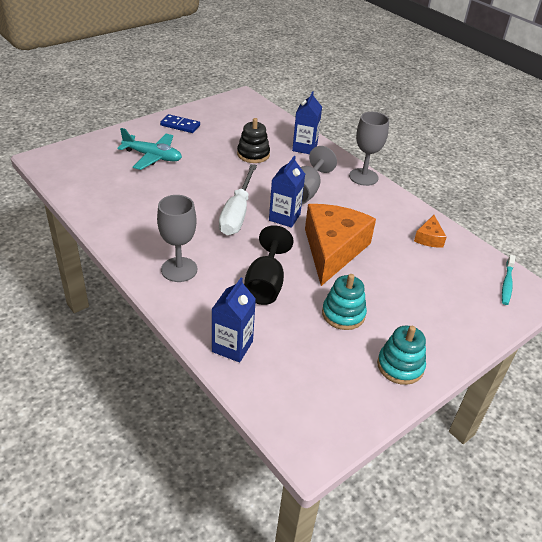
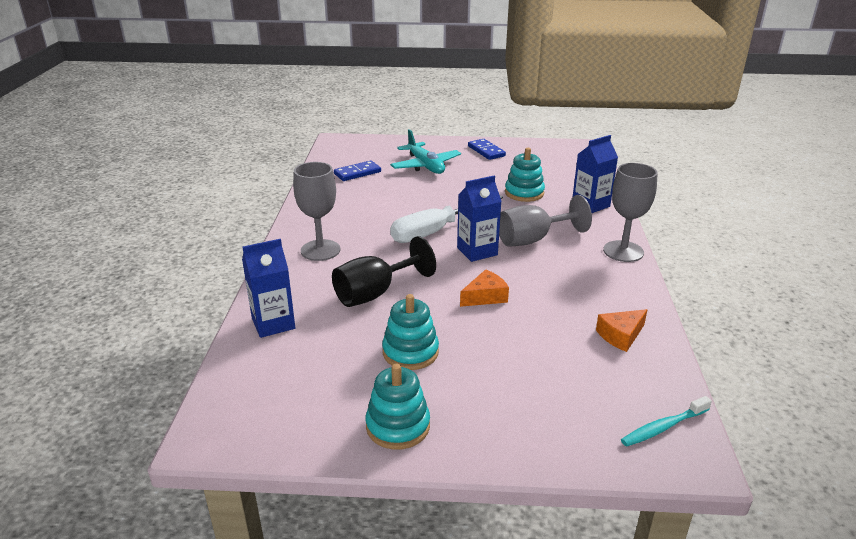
camera: 45 degrees right, 10 degrees down
(107, 185) = (357, 173): none -> blue domino
(253, 154) = (524, 193): black stacking toy -> turquoise stacking toy
(332, 250) = (485, 297): orange cheese -> orange cheese, size x0.44

